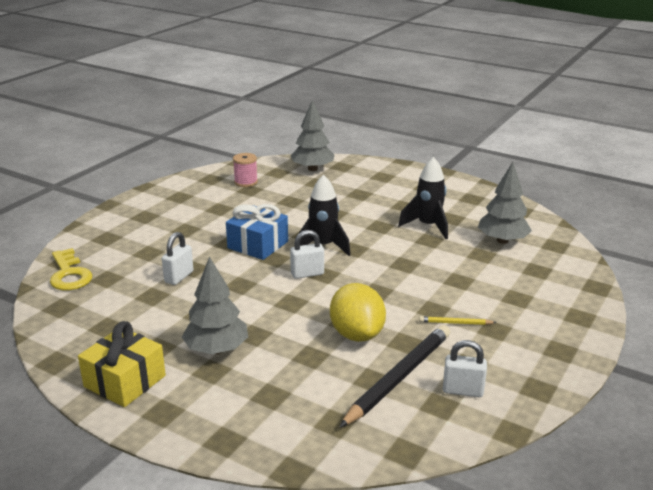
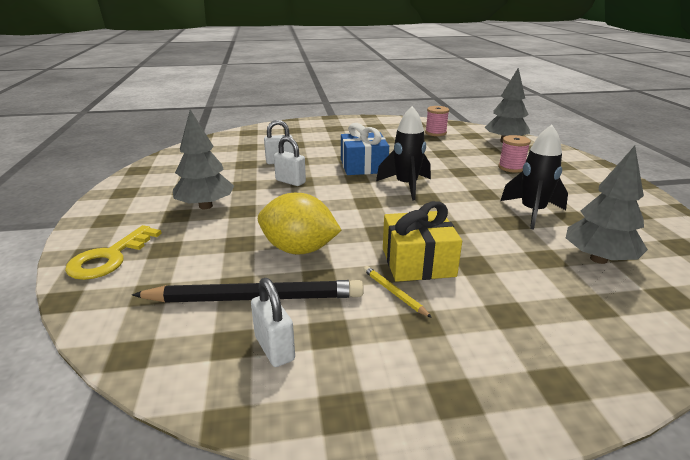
camera: 50 degrees right, 0 degrees up
(69, 274) = (237, 138): yellow key -> yellow key (110, 258)
(125, 381) = (135, 194): yellow gift -> yellow gift (418, 262)
(307, 274) = (356, 196): white padlock -> white padlock (290, 181)
(357, 334) = (299, 249): yellow lemon -> yellow lemon turned 75 degrees clockwise
(358, 194) = (511, 167): none -> pink spool

